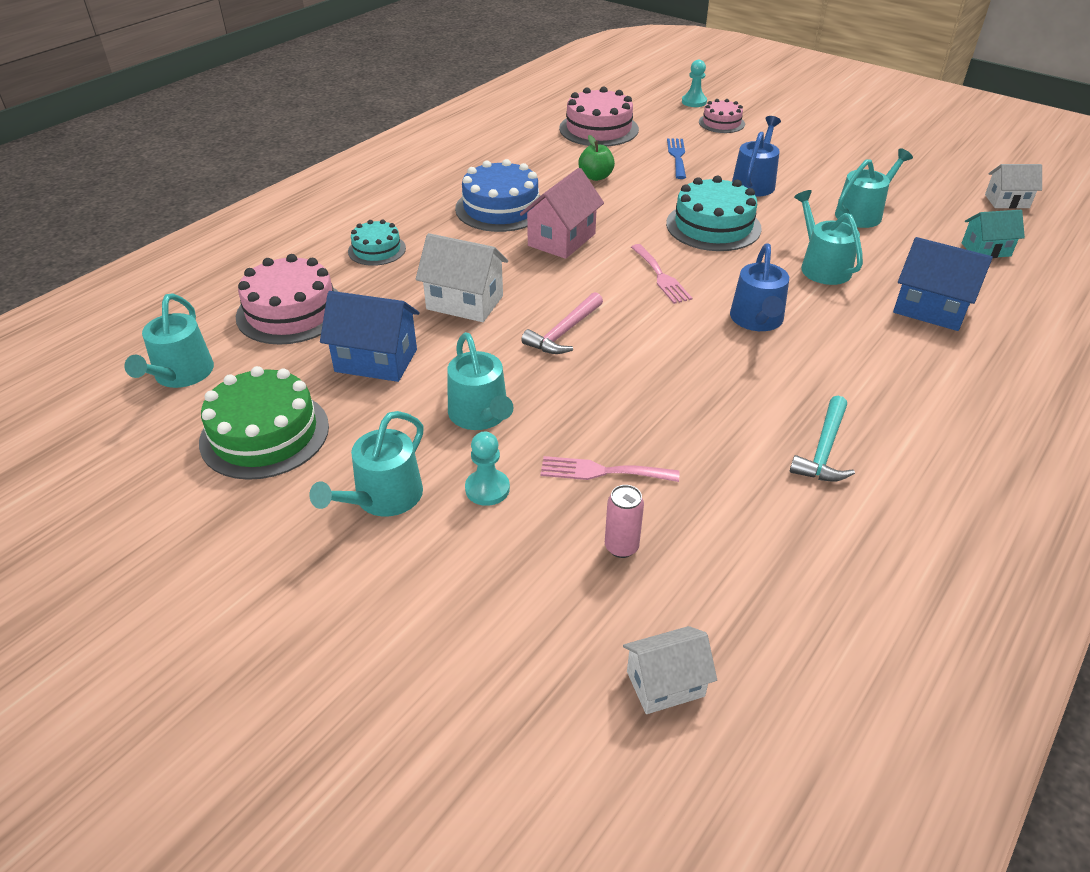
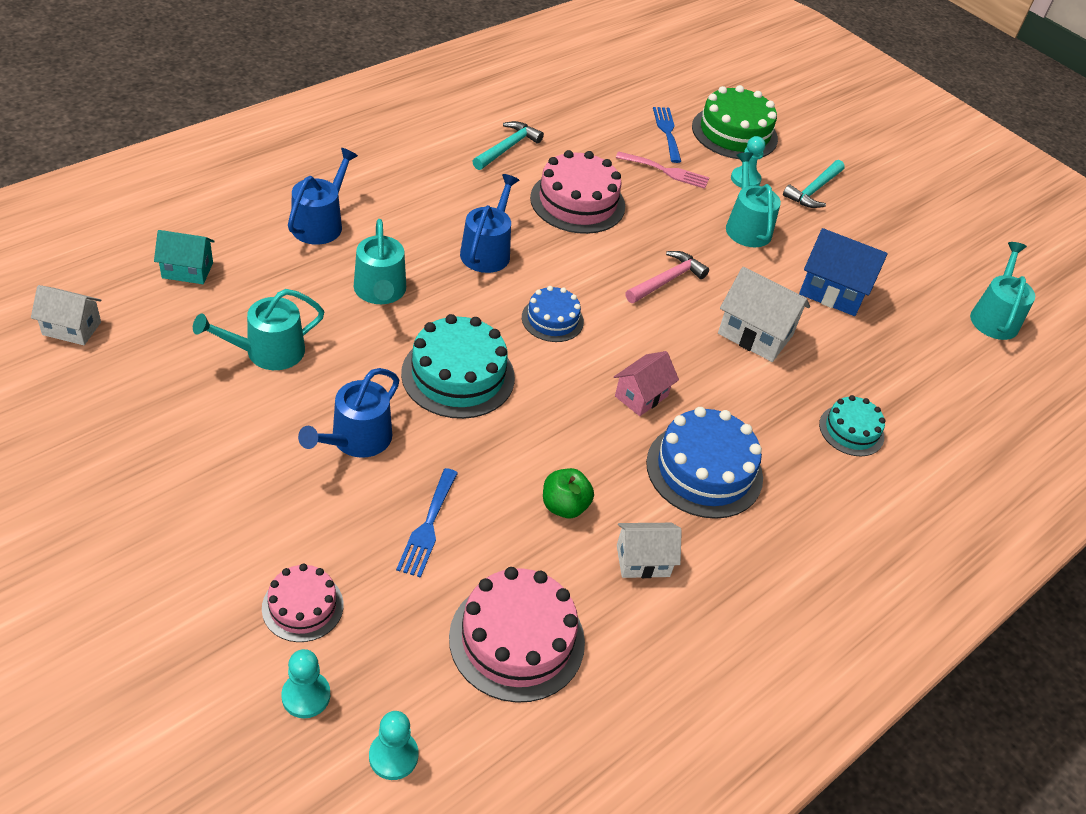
camera: 175 degrees left, 5 degrees up
(264, 434) = (907, 251): green cake -> green cake (734, 133)
(291, 311) = (922, 363): pink cake -> pink cake (577, 202)
(383, 498) = (814, 190): turquoise watering can -> turquoise hammer
(561, 240) = (641, 396): pink house -> pink house, size x0.66
(621, 547) = (667, 132): pink can -> blue fork
(639, 94) = (393, 756): none -> turquoise pawn
(661, 276) = (552, 319): pink fork -> blue cake
(665, 684) = (663, 79): white house -> white house (643, 561)
(930, 309) = (320, 223): blue house -> blue watering can

